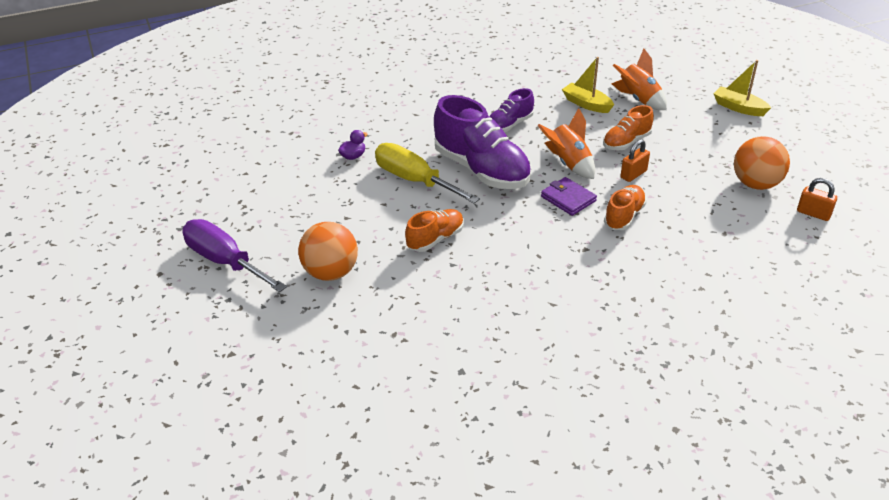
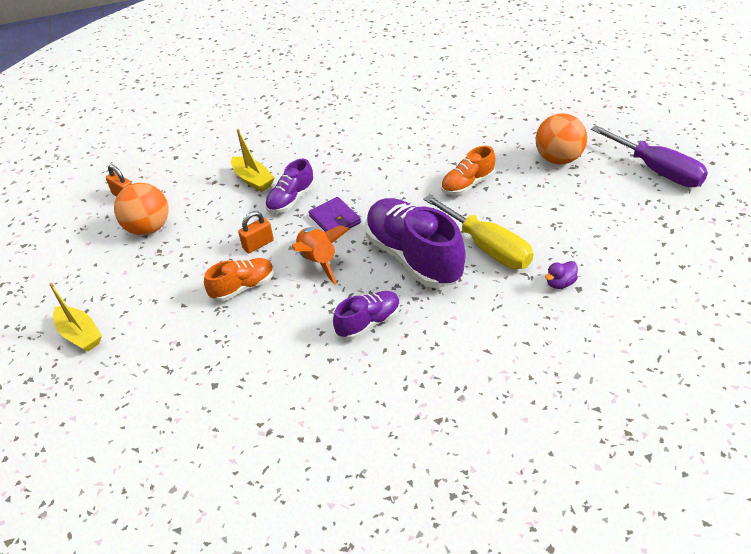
camera: 170 degrees left, 5 degrees up
(586, 104) = (259, 354): yellow boat -> yellow boat (253, 180)
(624, 216) = (291, 199): orange shoe -> purple shoe
(638, 99) = (190, 358): orange rocket -> none

